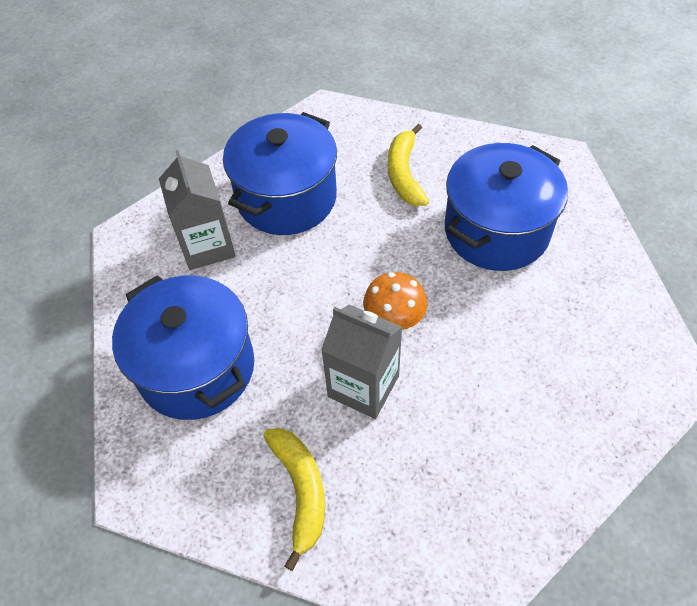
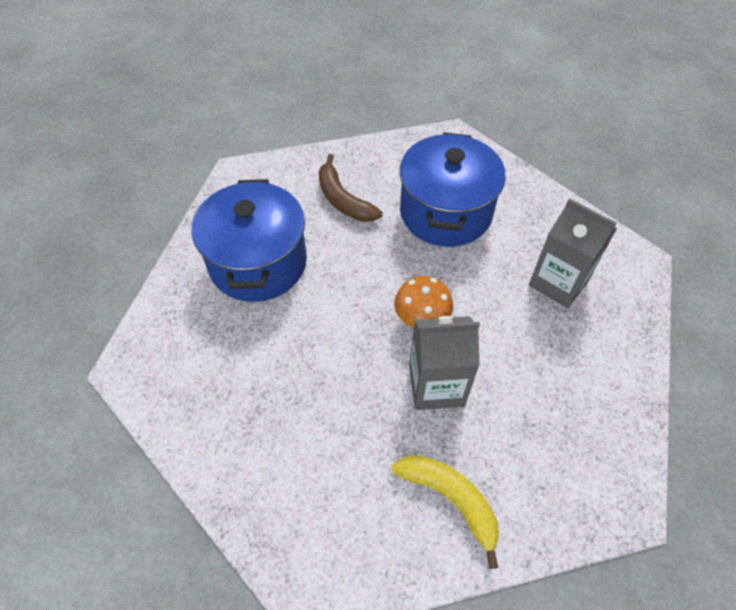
camera: 35 degrees left, 0 degrees up
(196, 368) = (286, 449): blue pot -> none
(207, 246) = (216, 338): grey carton -> grey carton (558, 282)
(404, 174) = (343, 199): yellow banana -> brown banana

